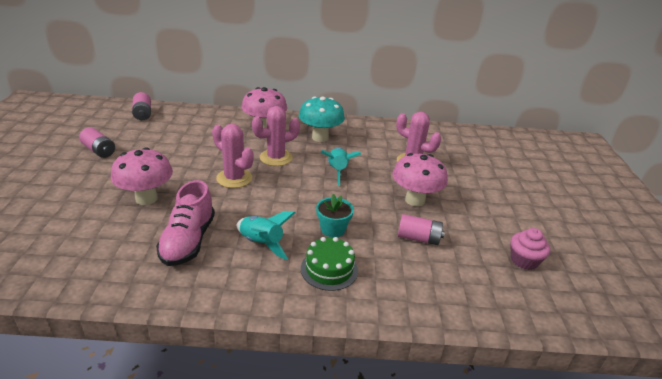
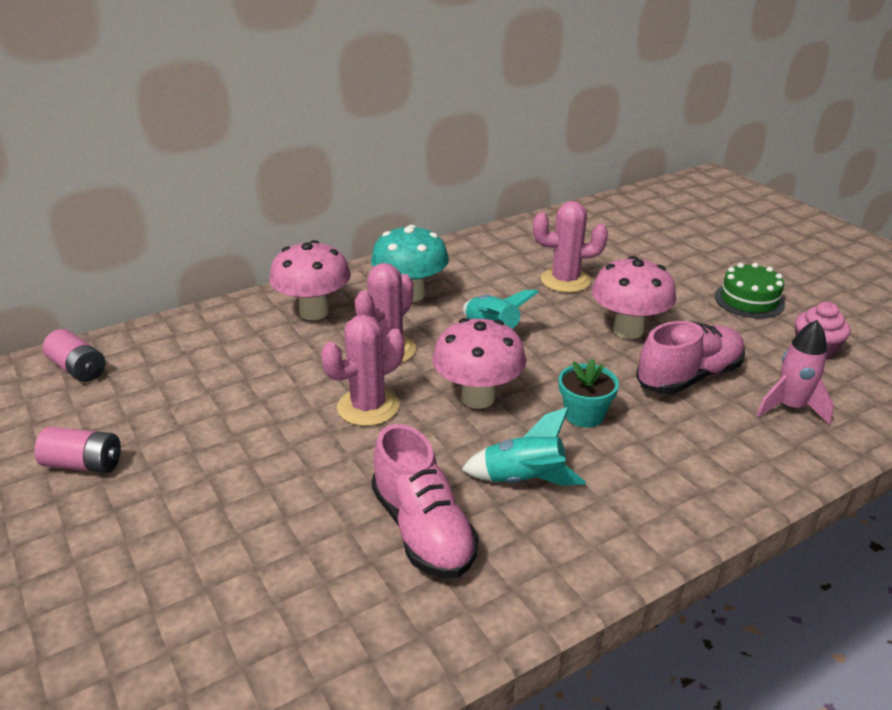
camera: 30 degrees left, 0 degrees up
(146, 198) = (275, 501): pink mushroom -> pink mushroom (478, 398)
(234, 178) = (368, 407): pink cactus -> pink cactus turned 45 degrees counterclockwise
(329, 269) = (643, 469): green cake -> green cake (749, 300)
(418, 238) = (688, 377): pink battery -> pink shoe
(461, 282) = (790, 407): none -> pink rocket

